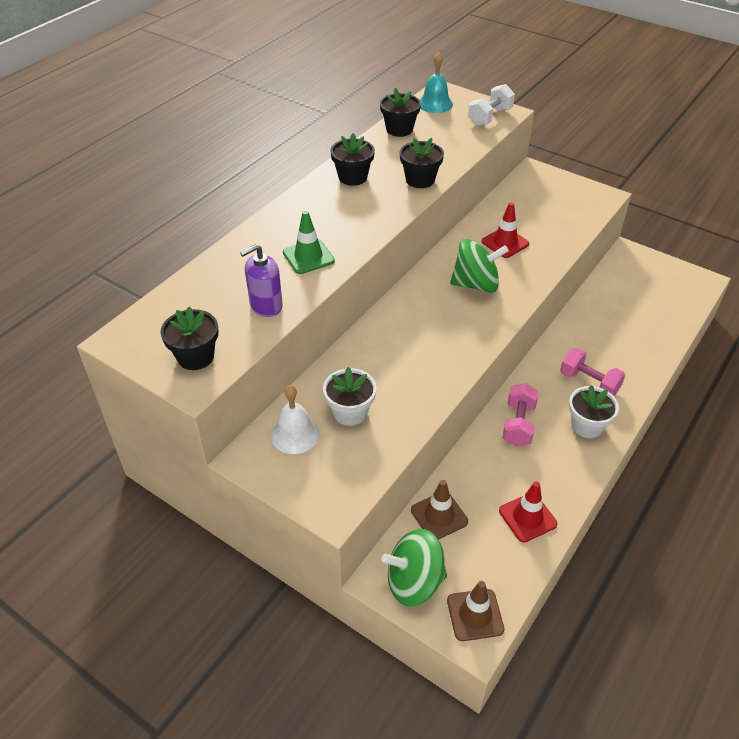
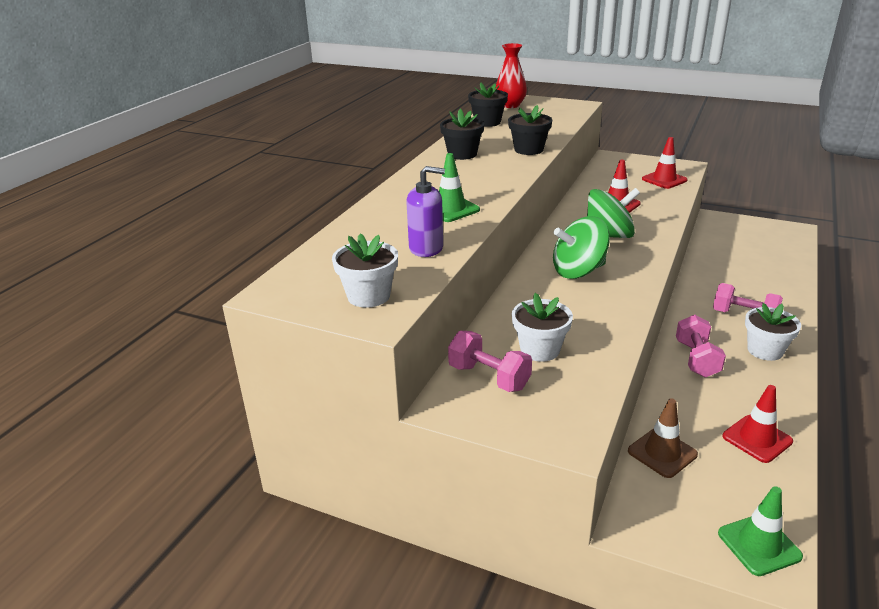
camera: 10 degrees left, 15 degrees down
(195, 356) = (368, 296): black flower pot -> white flower pot
(266, 305) = (426, 248): purple soap dispenser -> purple soap dispenser turned 135 degrees counterclockwise
(295, 434) = (489, 377): white bell -> pink dumbbell
(414, 582) = (671, 523): green spinning top -> green spinning top (578, 271)
(435, 104) = (510, 105): turquoise bell -> red vase
(475, 615) = (759, 545): brown traffic cone -> green traffic cone
(489, 117) = (566, 108): white dumbbell -> none
(571, 214) = (664, 180): none -> red traffic cone

